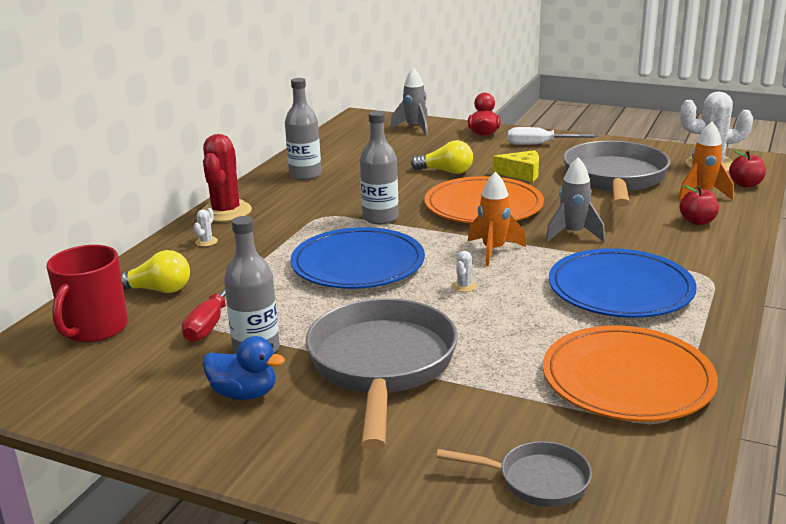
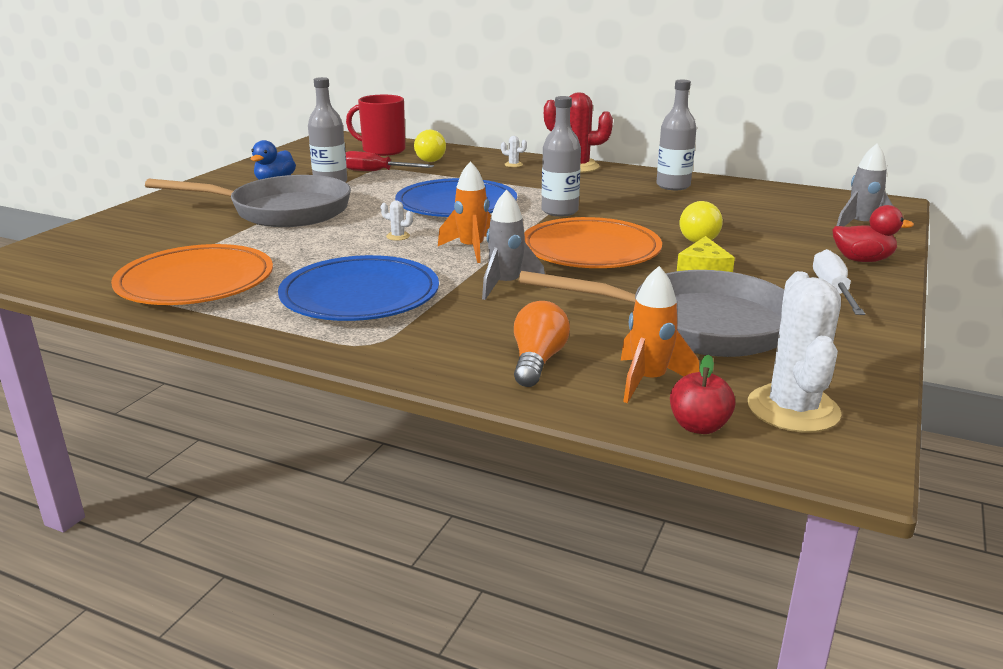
camera: 90 degrees right, 0 degrees up
(536, 480) = (105, 245): grey pan -> none
(697, 221) = (537, 361): red apple -> orange light bulb

